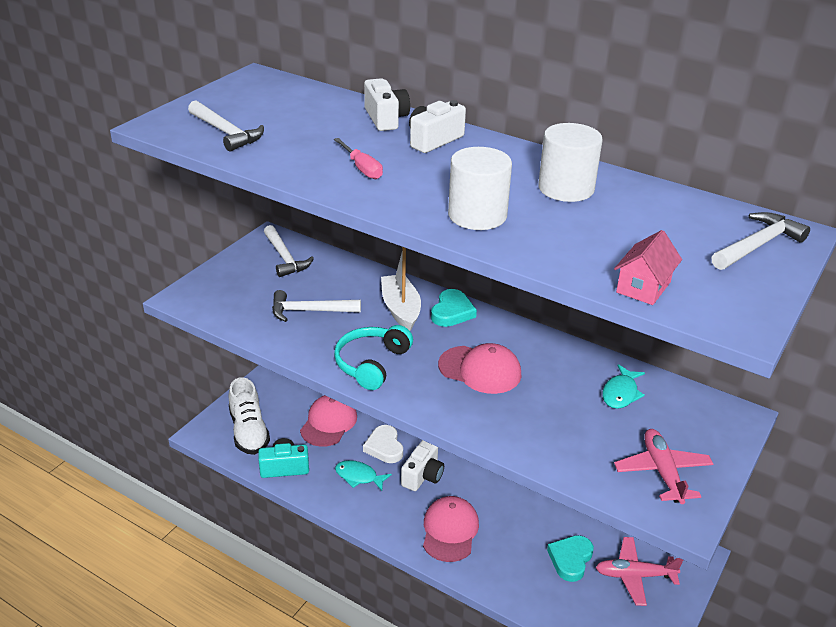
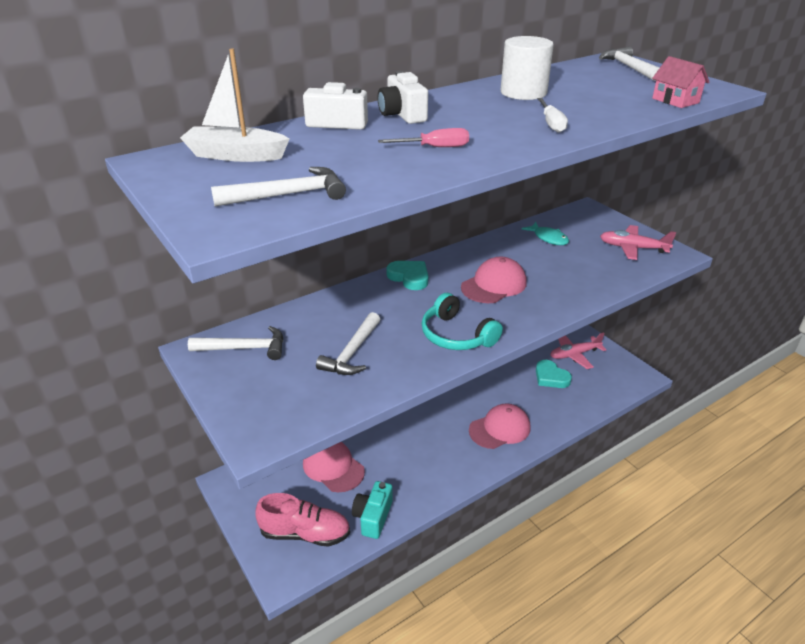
camera: 65 degrees left, 0 degrees up
(249, 431) = (305, 533): white shoe -> pink shoe
(359, 476) = (413, 466): turquoise fish -> none
(384, 447) = (387, 438): white heart -> none
(400, 309) = (387, 301): white boat -> white boat (235, 155)
(423, 475) = (433, 425): white camera -> none
(450, 531) = (500, 429): pink cap -> pink cap turned 120 degrees clockwise
(477, 215) = (551, 124): white cylinder -> white screwdriver
(634, 576) = (574, 354): pink plane -> pink plane turned 45 degrees clockwise

